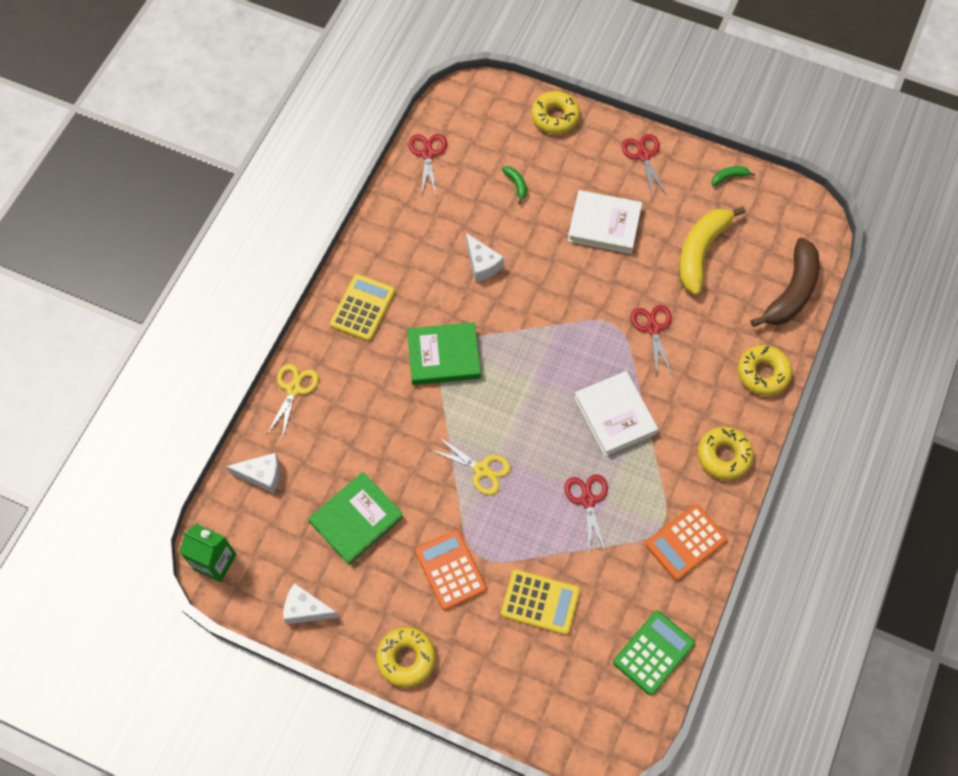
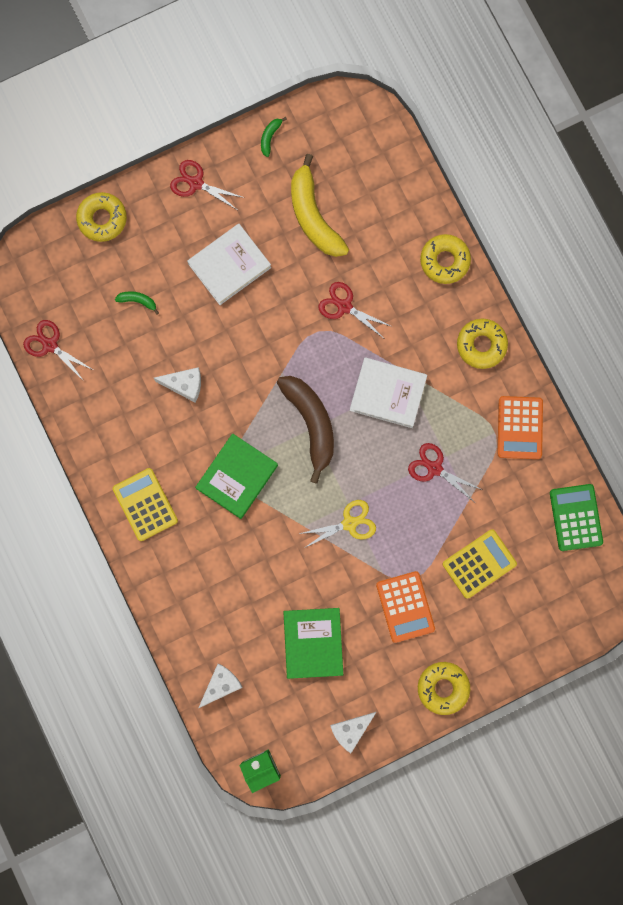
camera: 50 degrees left, 15 degrees up
(294, 389) = (170, 609): yellow scissors -> none
(450, 570) = (405, 607): orange calculator -> orange calculator turned 120 degrees counterclockwise
(791, 292) = (401, 181): brown banana -> brown banana (311, 423)

